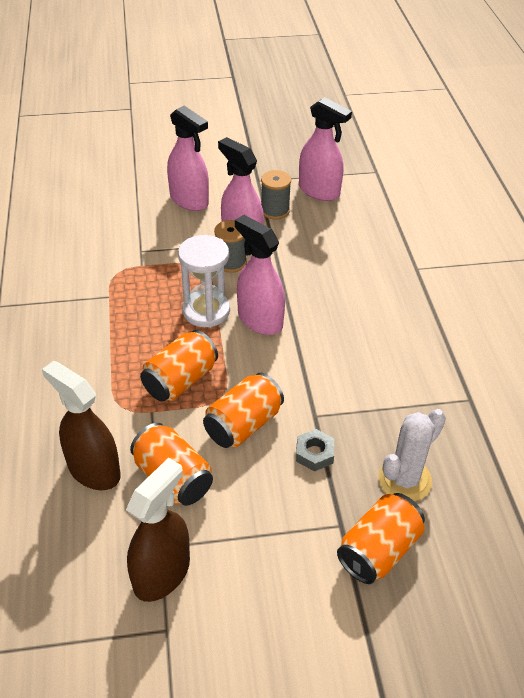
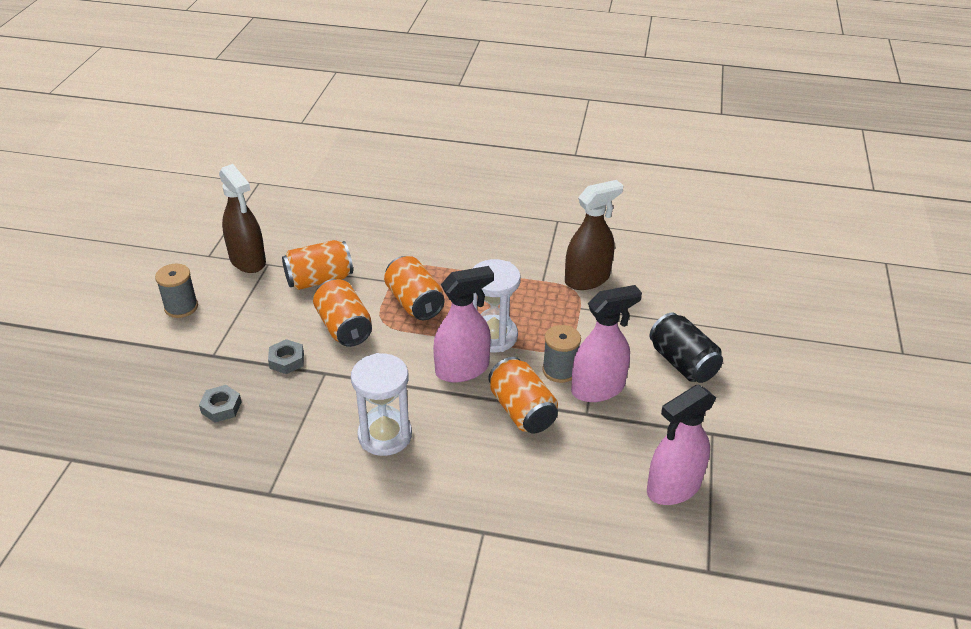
camera: 110 degrees right, 5 degrees down
(93, 470) = (353, 245): brown spray bottle -> brown spray bottle (587, 279)
(189, 200) = (682, 363): pink spray bottle -> black can
(275, 210) = (642, 431): grey spool -> grey spool (181, 307)
(364, 347) = (385, 435): none -> white hourglass
(378, 550) = (176, 368): orange can -> orange can (522, 410)
(404, 480) = (221, 407): white cactus -> grey nut

